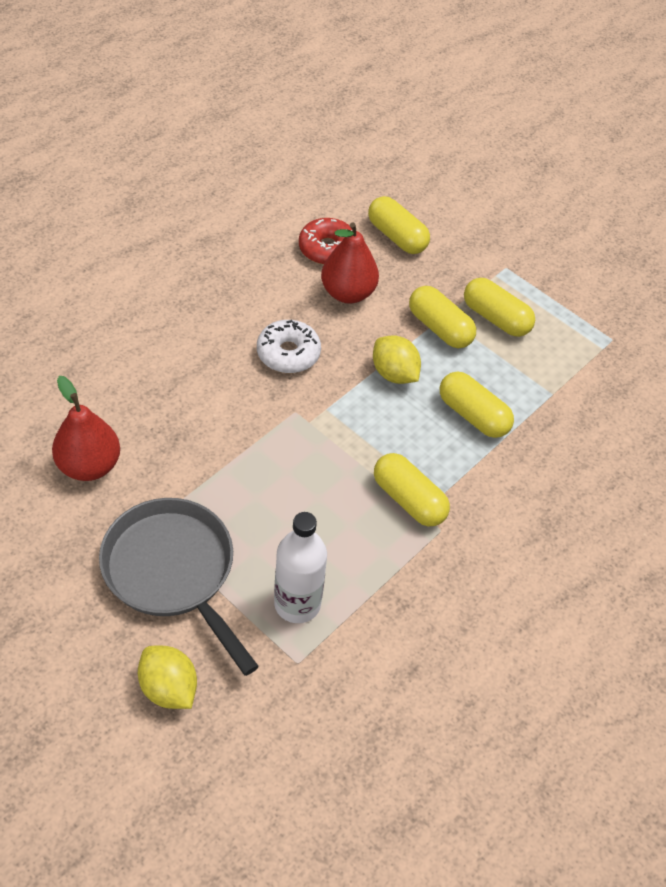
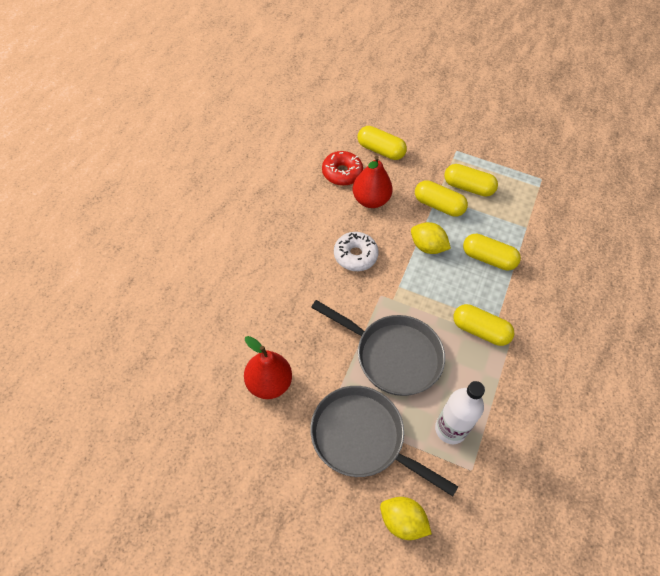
camera: 20 degrees left, 5 degrees up
(270, 489) = (393, 355): none -> grey pan

